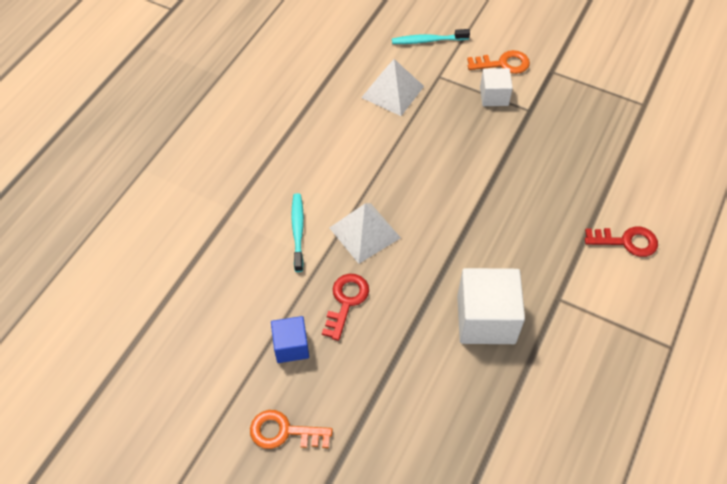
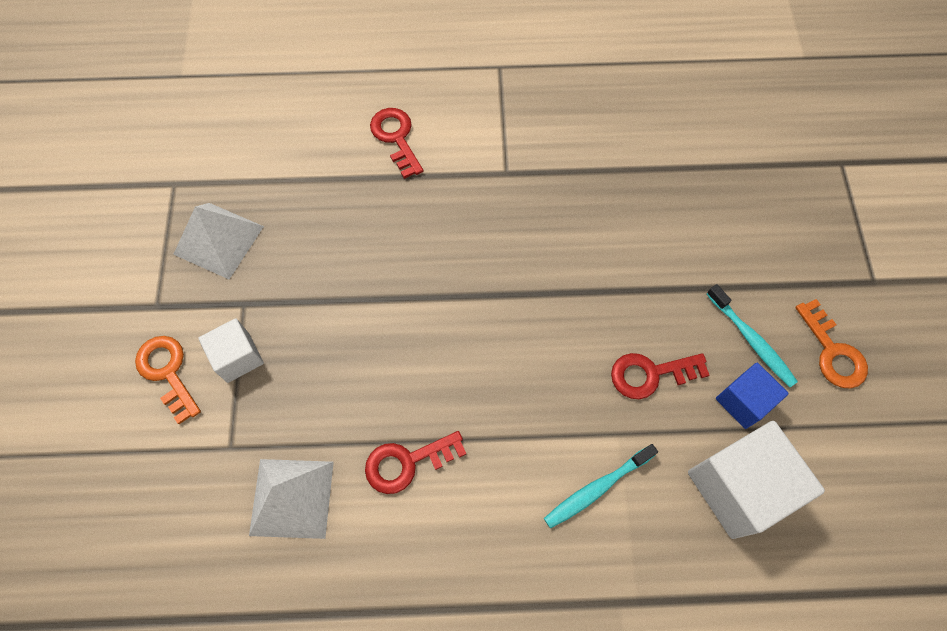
camera: 120 degrees left, 10 degrees up
(364, 232) = (548, 405): white pyramid -> white pyramid (219, 240)
(377, 148) = (407, 462): none -> red key
(428, 40) = (159, 501): turquoise toothbrush -> turquoise toothbrush (751, 340)
(486, 319) = (575, 226): white cube -> white cube (738, 486)

